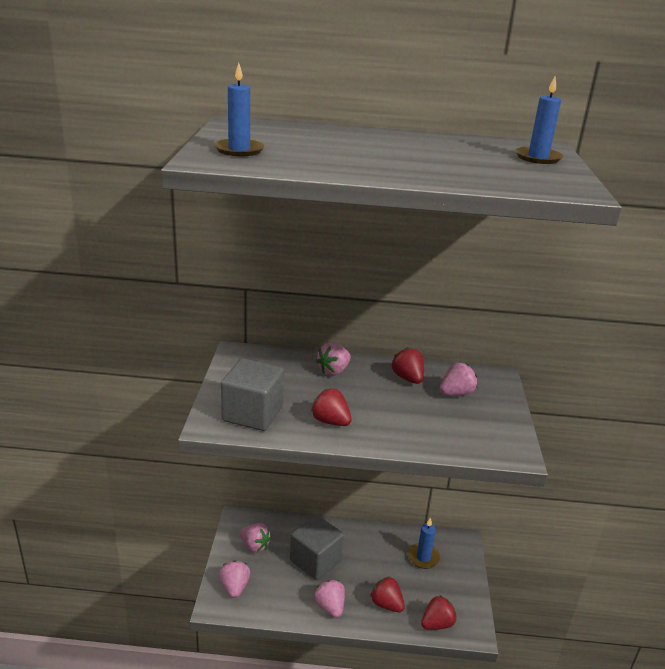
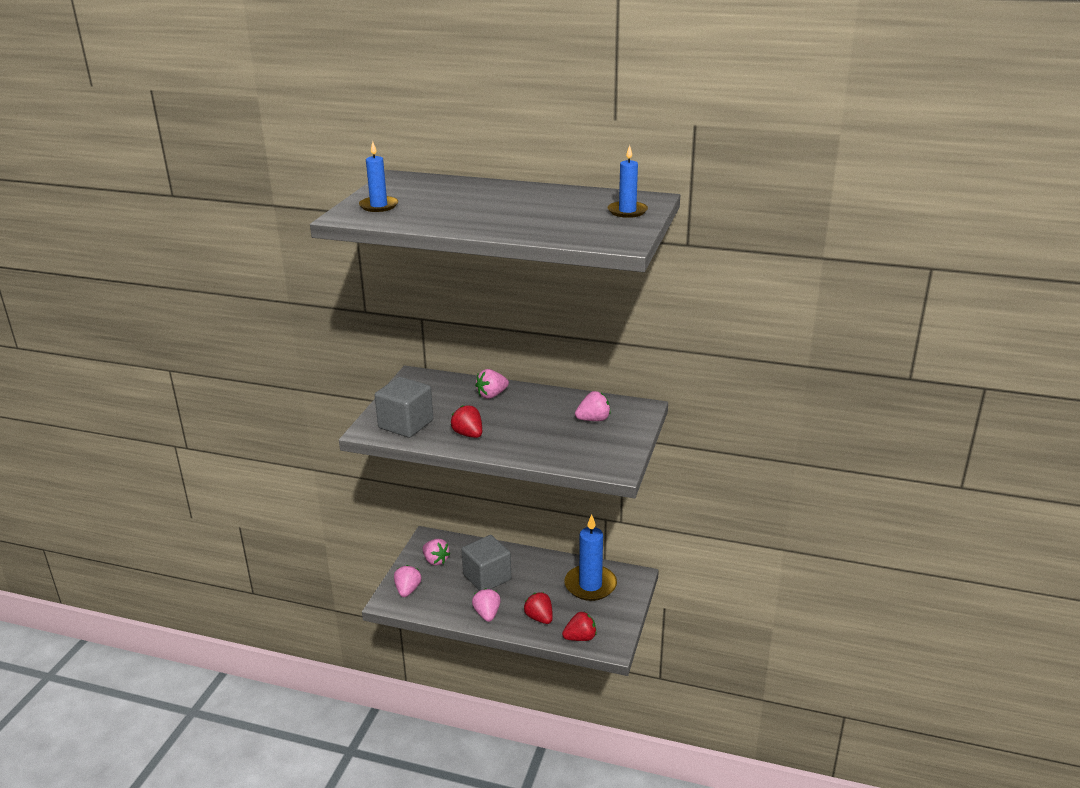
camera: 15 degrees right, 0 degrees up
(407, 378) = (556, 405): red strawberry -> none
(423, 557) = (590, 585): blue candle -> blue candle, size x1.66

